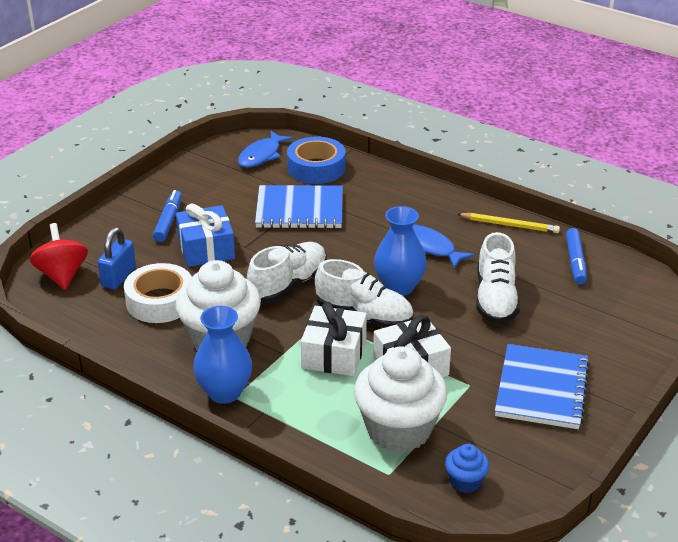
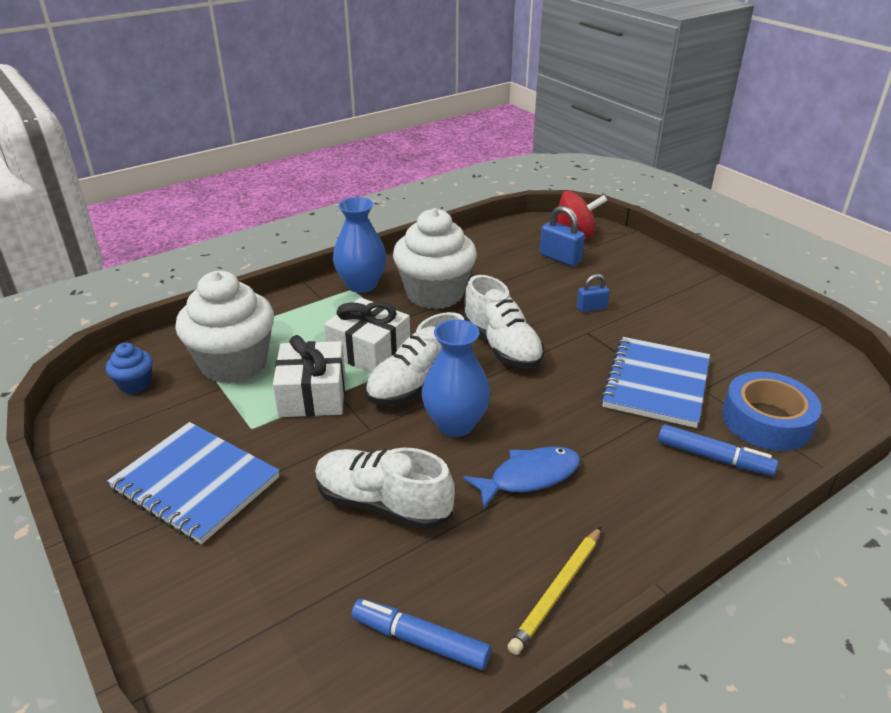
camera: 110 degrees right, 0 degrees up
(160, 301) = (511, 273): white tape -> none
(168, 221) = (652, 294): blue marker -> blue marker (713, 458)
(206, 248) = (591, 308): blue gift -> blue padlock
(261, 155) = (803, 380): blue fish -> none

